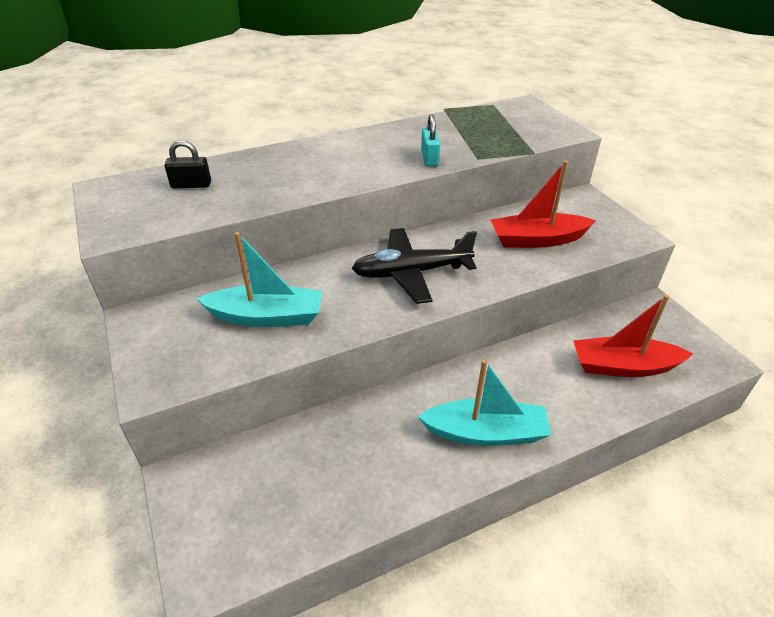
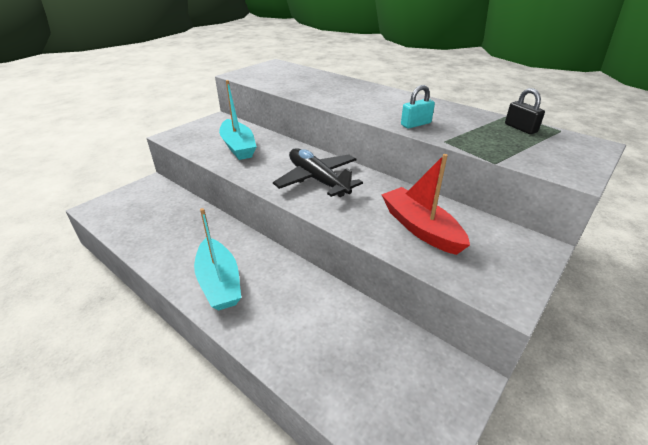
camera: 65 degrees right, 5 degrees down
(191, 185) = (297, 76): black padlock -> black padlock (520, 128)
(623, 366) = (342, 360): red boat -> none

